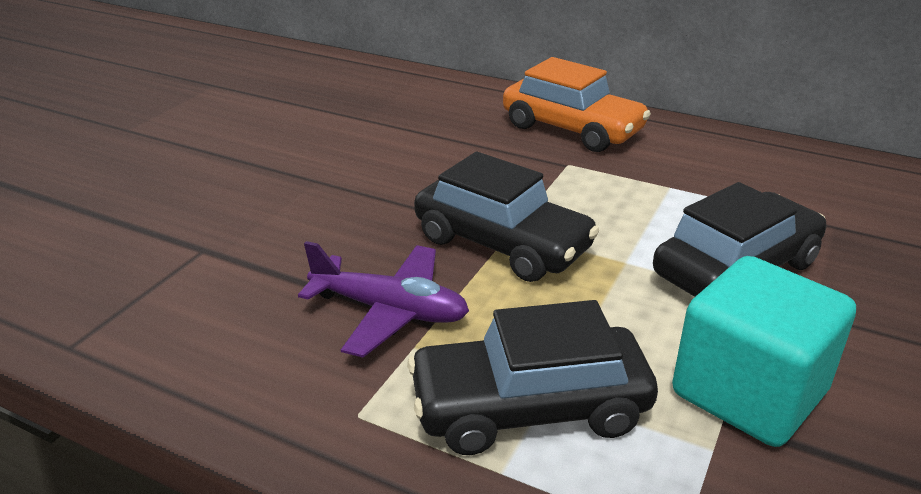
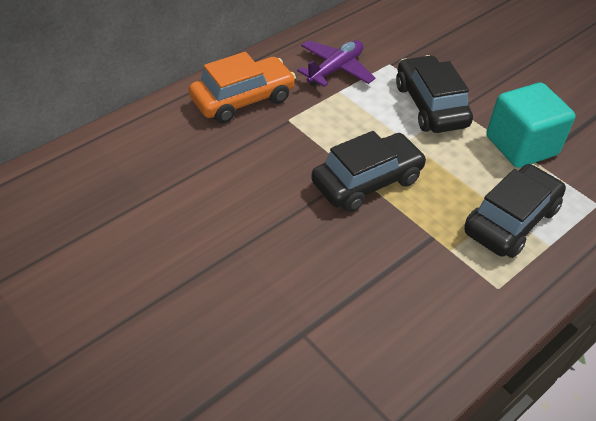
camera: 70 degrees left, 15 degrees up
(389, 311) = (414, 251): purple plane -> purple plane (335, 70)
(529, 407) = (511, 220): black car -> black car turned 150 degrees counterclockwise

